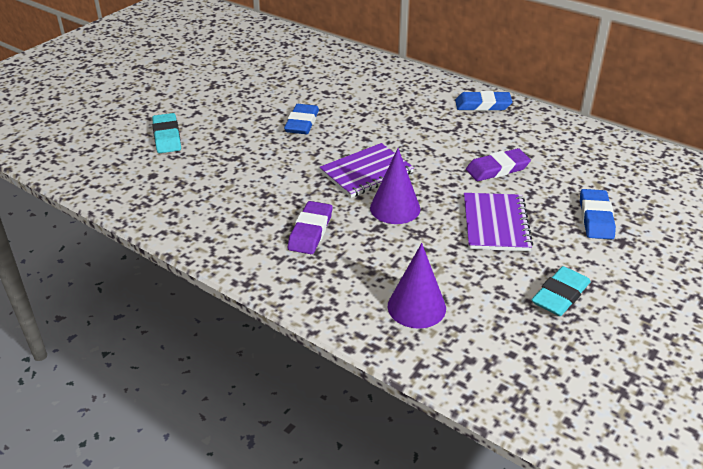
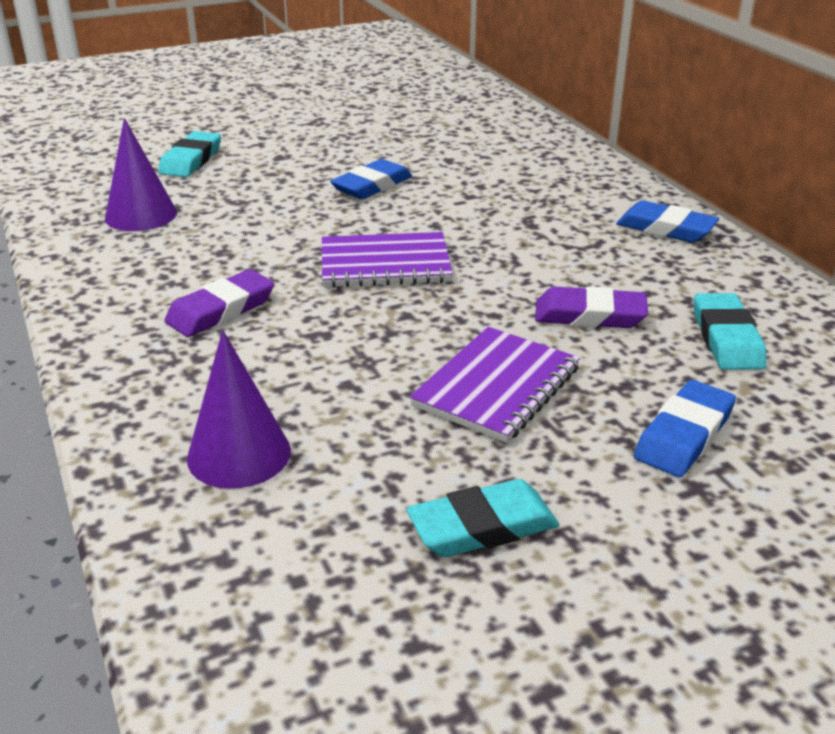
camera: 30 degrees right, 5 degrees down
(395, 208) = (369, 318): purple cone -> purple cone (141, 215)
(567, 161) = (726, 338): none -> turquoise eraser

